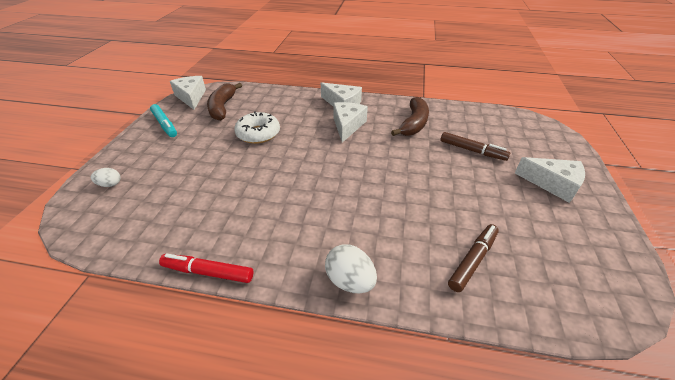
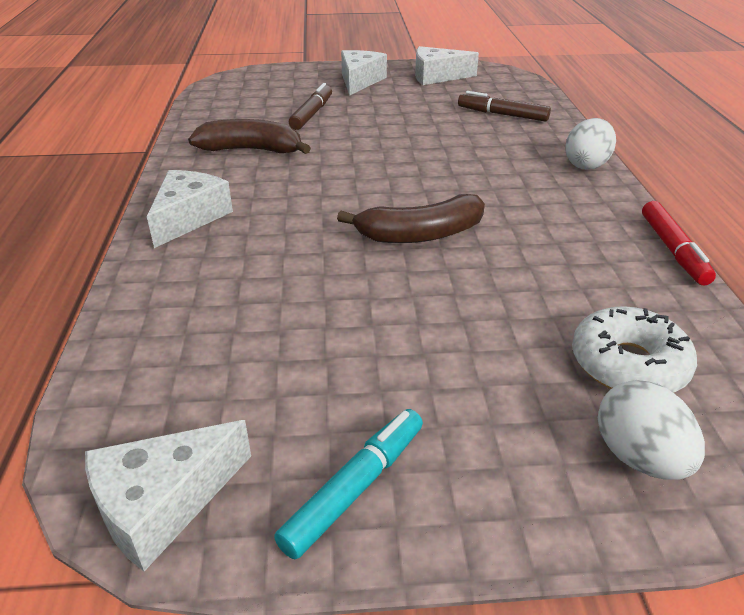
camera: 105 degrees left, 5 degrees down
(110, 184) = (639, 457): white egg -> white egg, size x1.68
(222, 107) = (226, 395): brown banana -> brown banana (420, 234)
(258, 134) = (338, 295): white donut -> white donut (628, 364)
(347, 126) = (274, 202): white cheese -> white cheese (437, 76)

